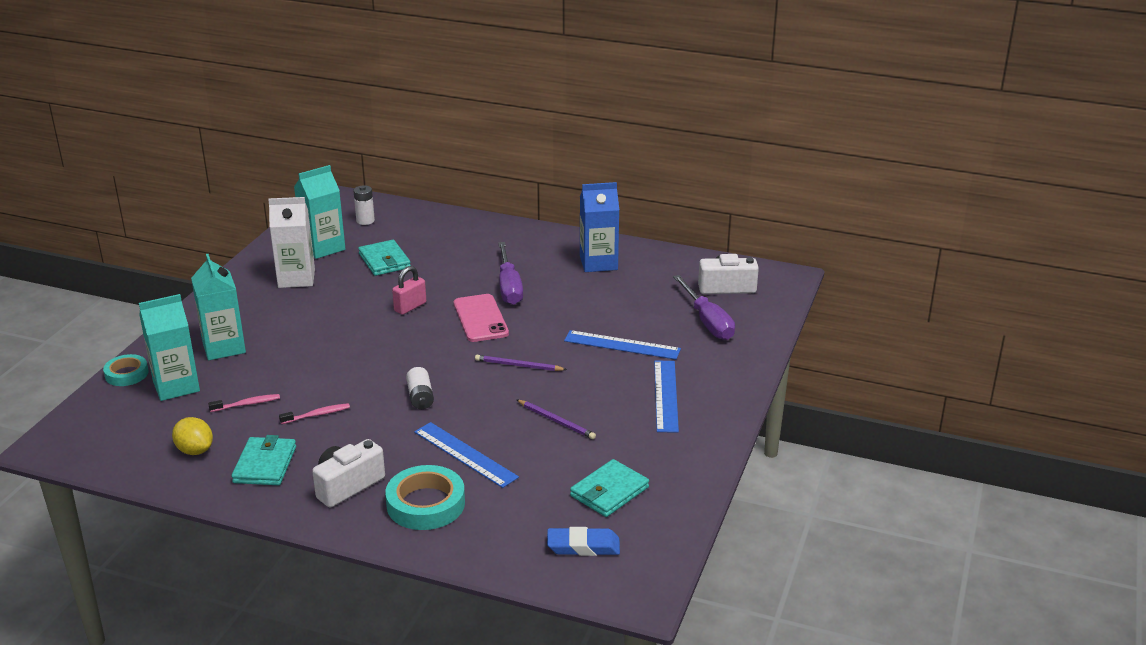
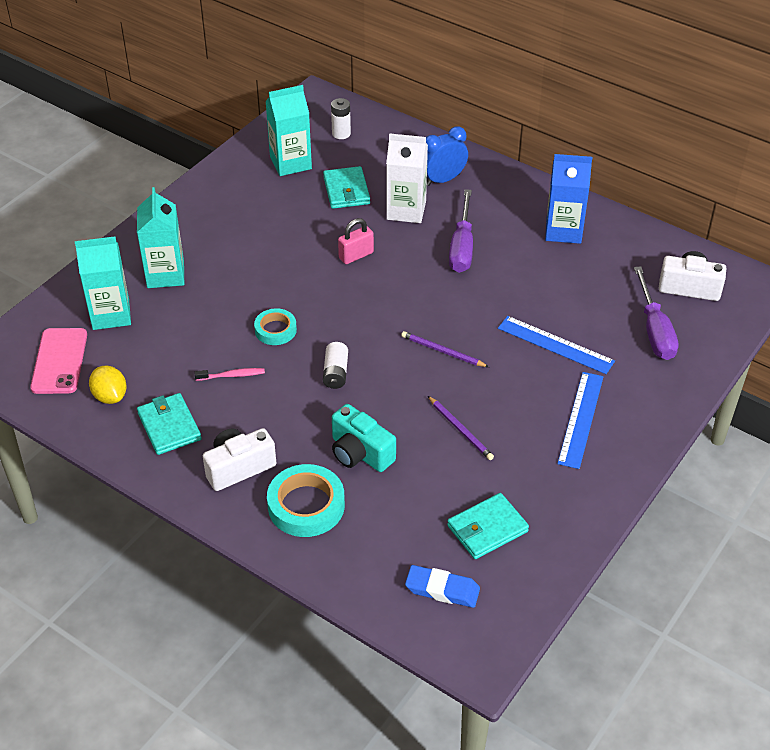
camera: 15 degrees right, 15 degrees up
(126, 374) = (69, 291): turquoise tape -> turquoise tape (275, 330)
(247, 404) = (170, 349): pink toothbrush -> none
(265, 465) = (169, 426): turquoise wallet -> turquoise wallet turned 45 degrees counterclockwise
(296, 278) = (255, 199): white carton -> white carton (406, 210)
(465, 454) = (360, 453): blue ruler -> turquoise camera
(473, 241) = (443, 180): none -> blue clock
(480, 318) = (422, 283): pink phone -> pink phone (59, 361)

